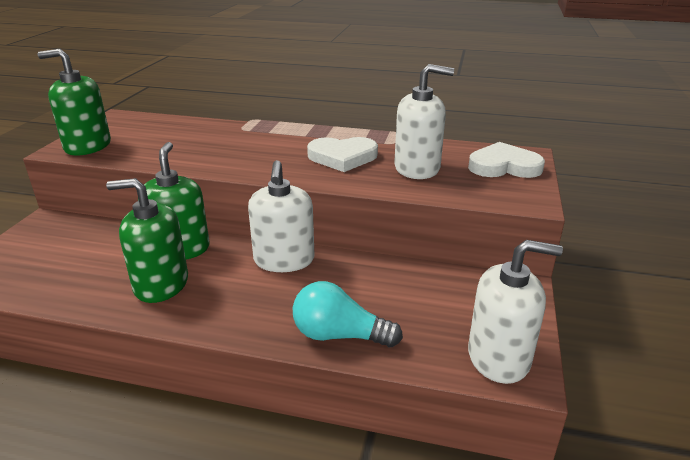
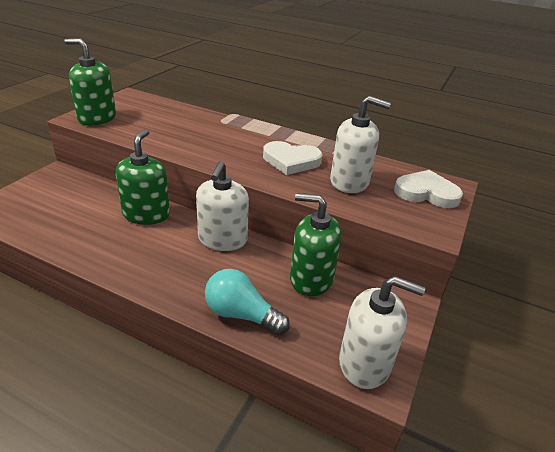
camera: 10 degrees right, 5 degrees up
(161, 284) = (121, 242): green soap dispenser -> green soap dispenser (311, 279)

